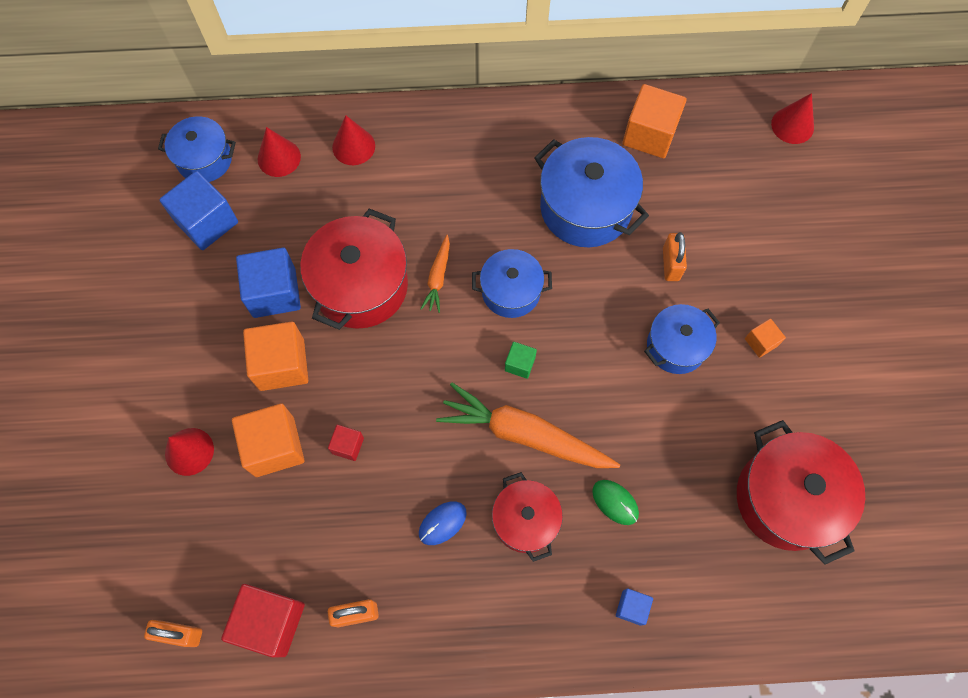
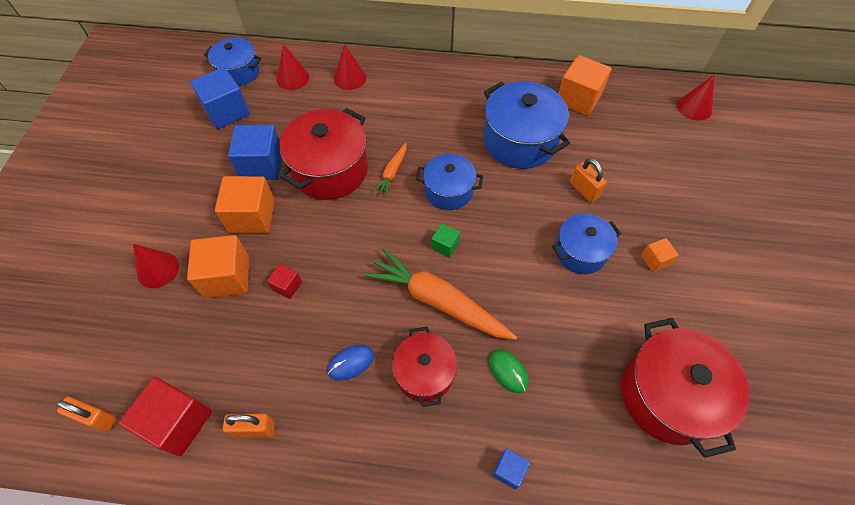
camera: 10 degrees right, 10 degrees down
(671, 264) = (583, 190): orange padlock -> orange padlock turned 45 degrees counterclockwise

